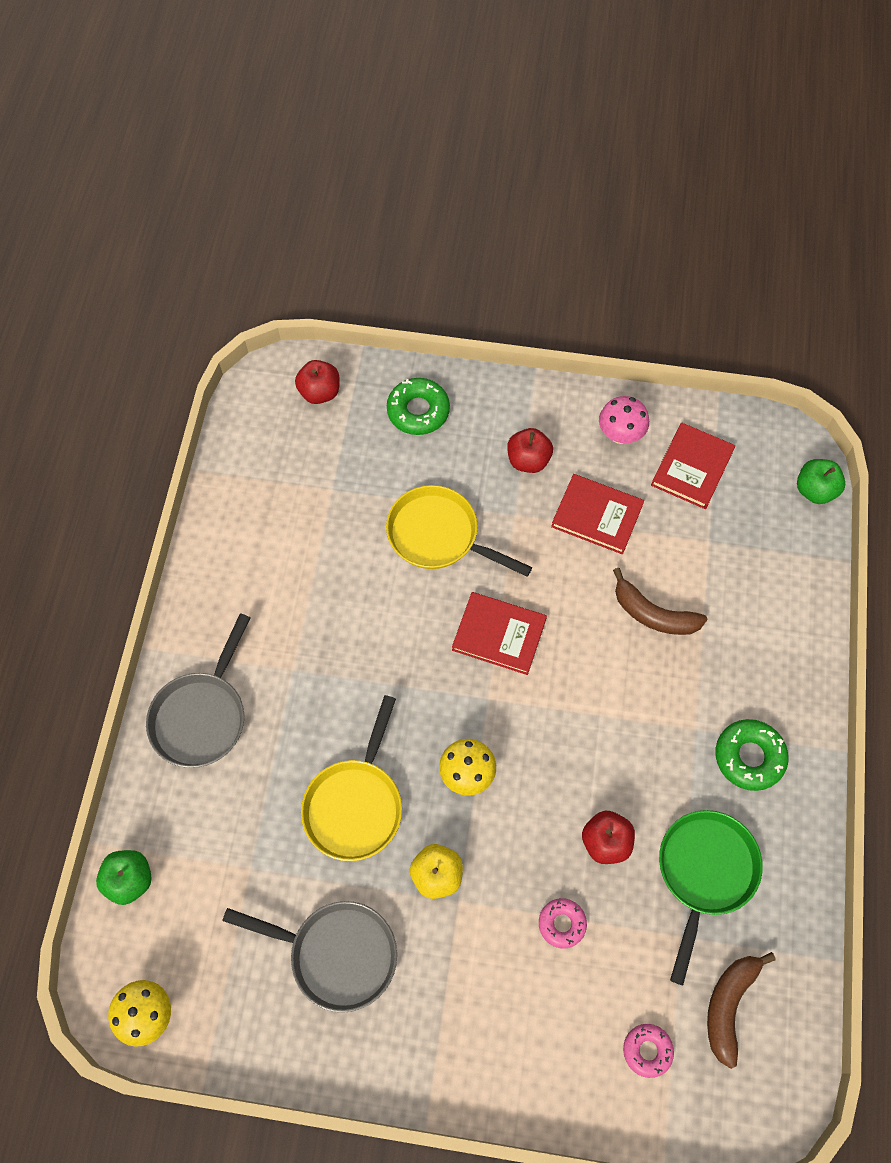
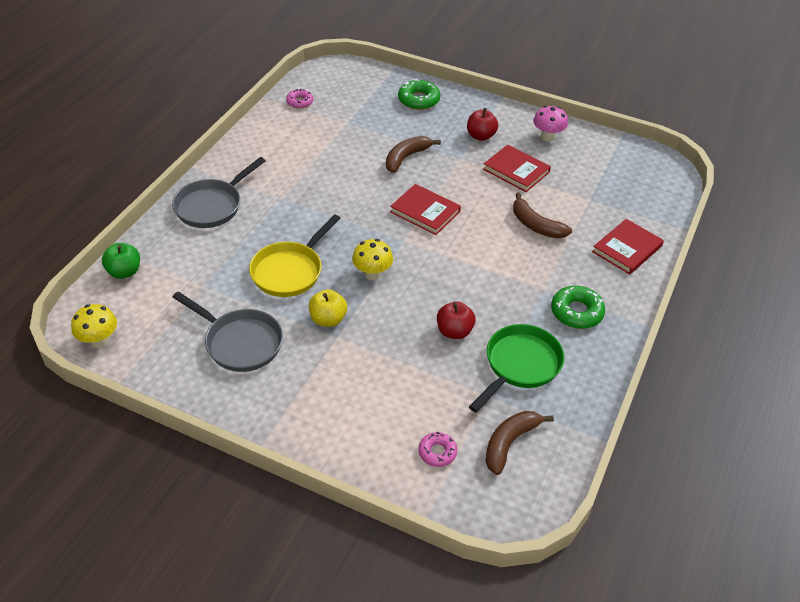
camera: 15 degrees right, 20 degrees down
(320, 392) = (360, 80): red apple -> none
(439, 536) = (406, 157): yellow pan -> brown banana
(562, 924) = (404, 366): pink donut -> pink donut (299, 102)
(692, 468) = (591, 162): red book -> red book (627, 249)
(814, 490) = (674, 190): green apple -> none

